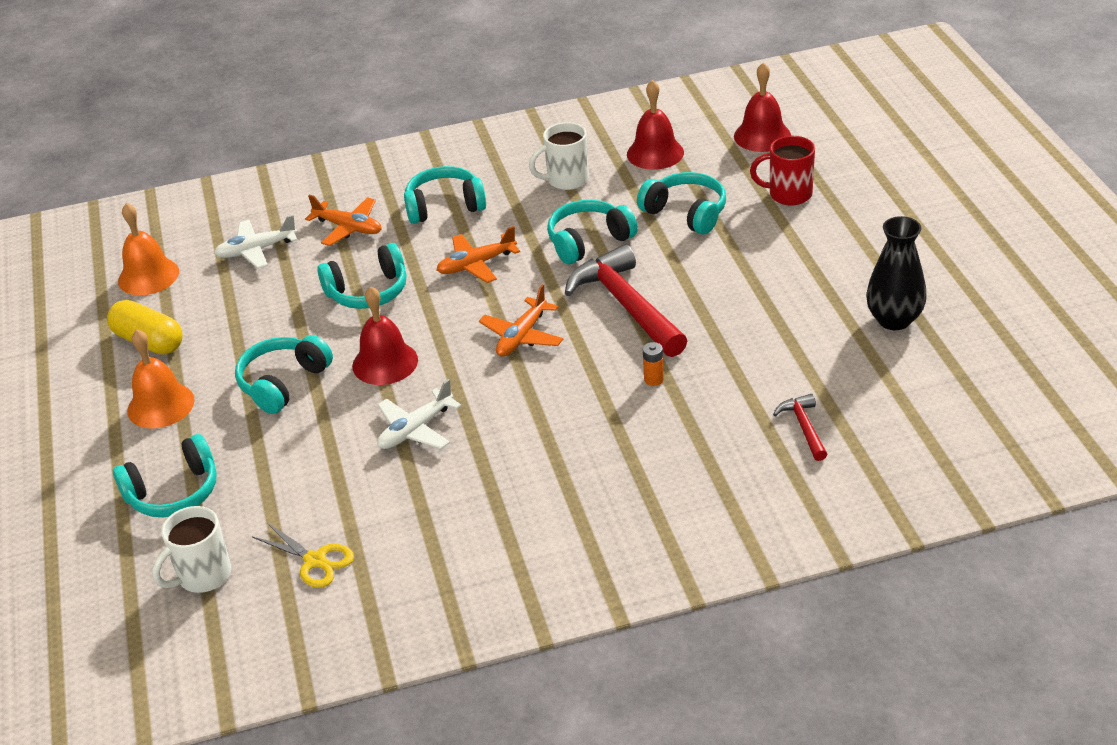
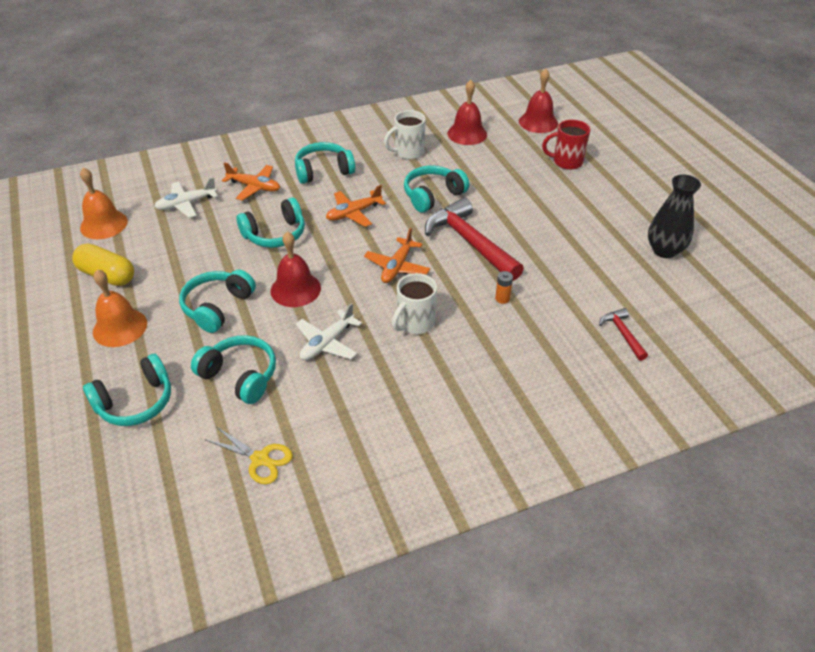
camera: 10 degrees left, 5 degrees up
(203, 576) = (166, 477): white mug -> white mug (415, 323)
(686, 213) = (498, 175): turquoise headphones -> turquoise headphones (240, 376)

